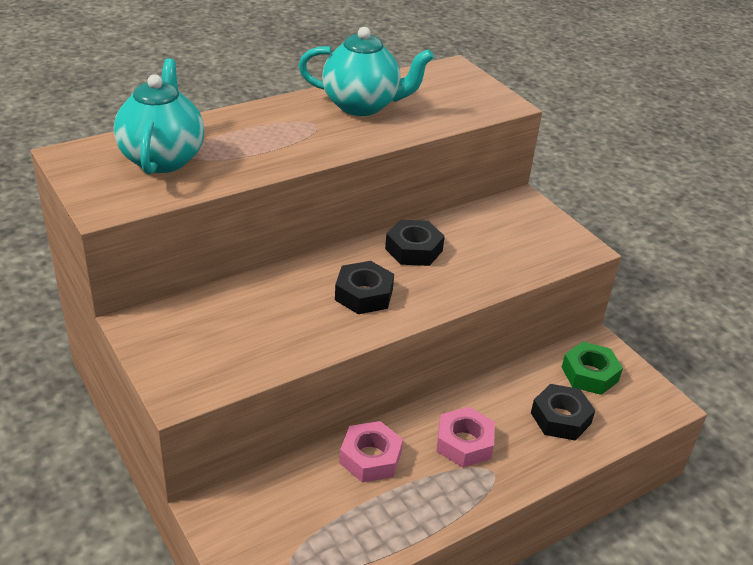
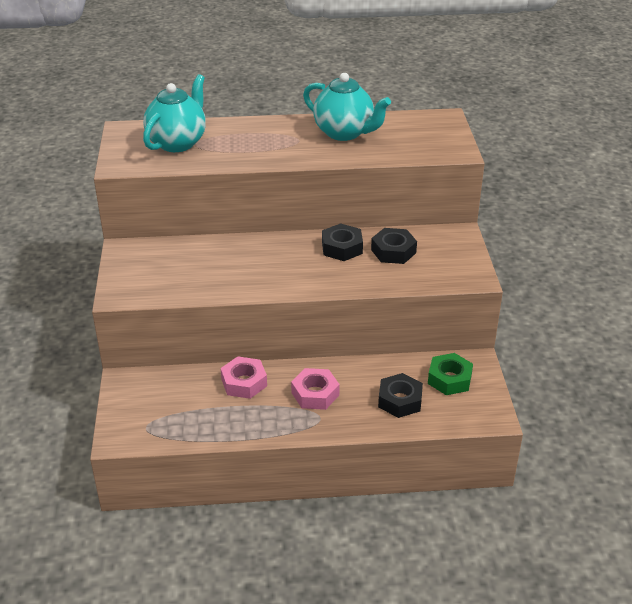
camera: 30 degrees right, 0 degrees up
(364, 294) = (280, 268): black nut -> black nut (393, 251)

